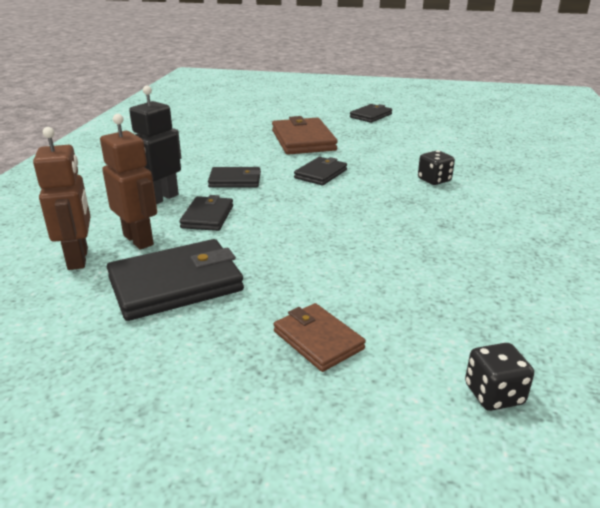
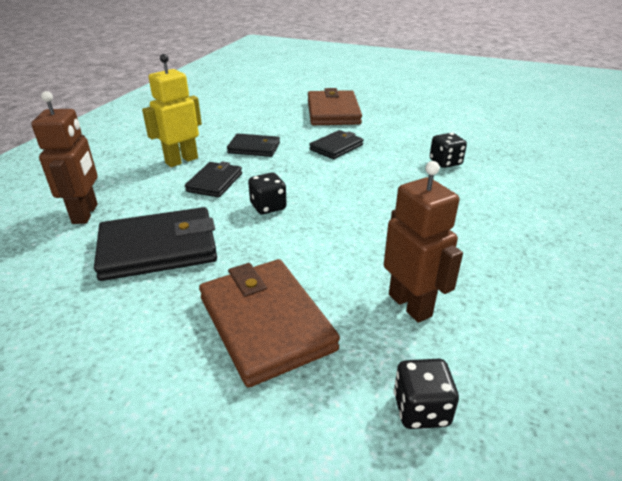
camera: 10 degrees right, 5 degrees up
(139, 240) = (144, 200): brown robot -> brown robot (410, 305)
(161, 198) = (181, 160): black robot -> yellow robot
(274, 235) = (268, 207): none -> black dice
(318, 340) = (266, 323): brown wallet -> brown wallet, size x1.71
(371, 116) = (407, 91): black wallet -> none

